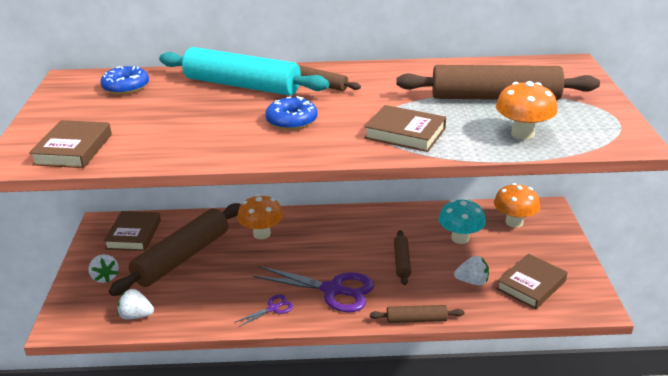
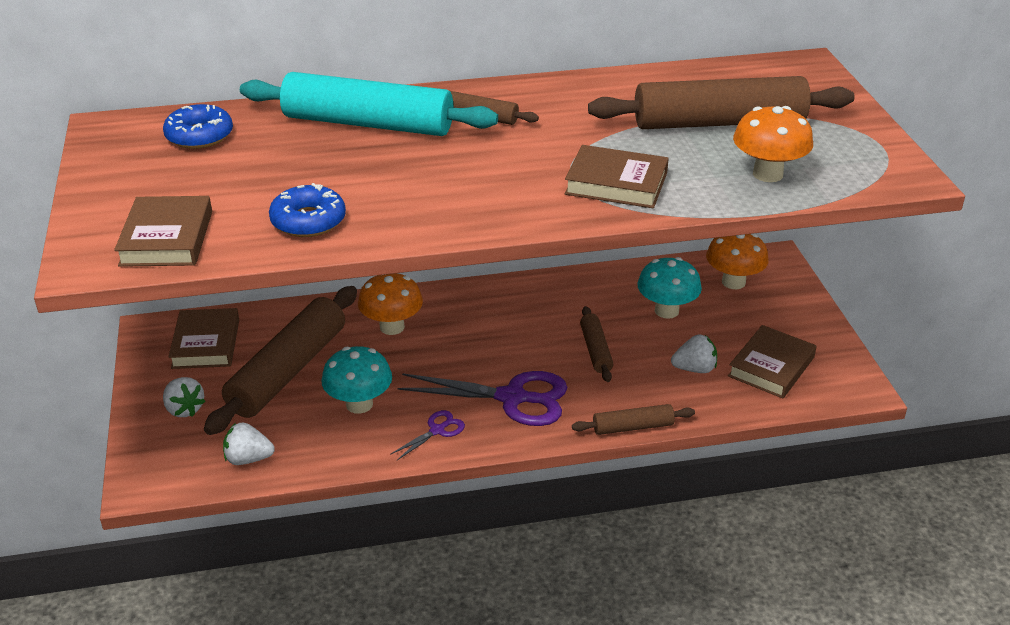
camera: 10 degrees left, 5 degrees up
(224, 285) = (359, 404): none -> turquoise mushroom
(291, 121) = (457, 174): blue donut -> blue donut (308, 221)

